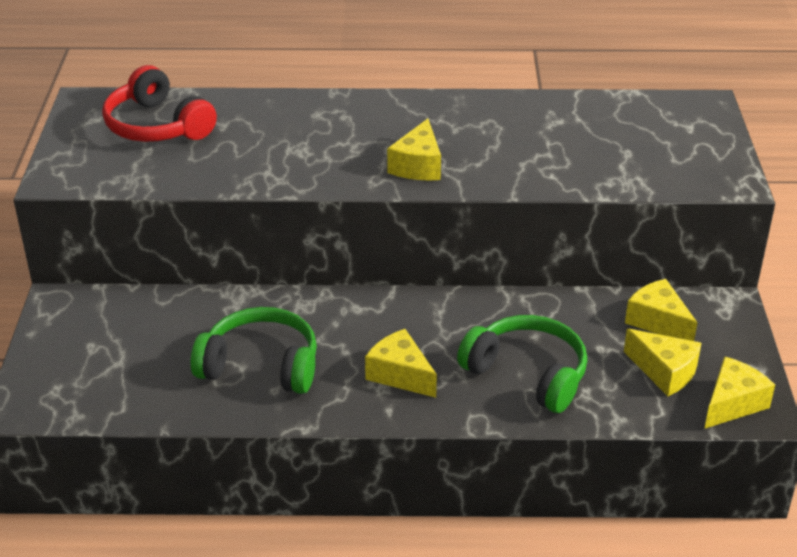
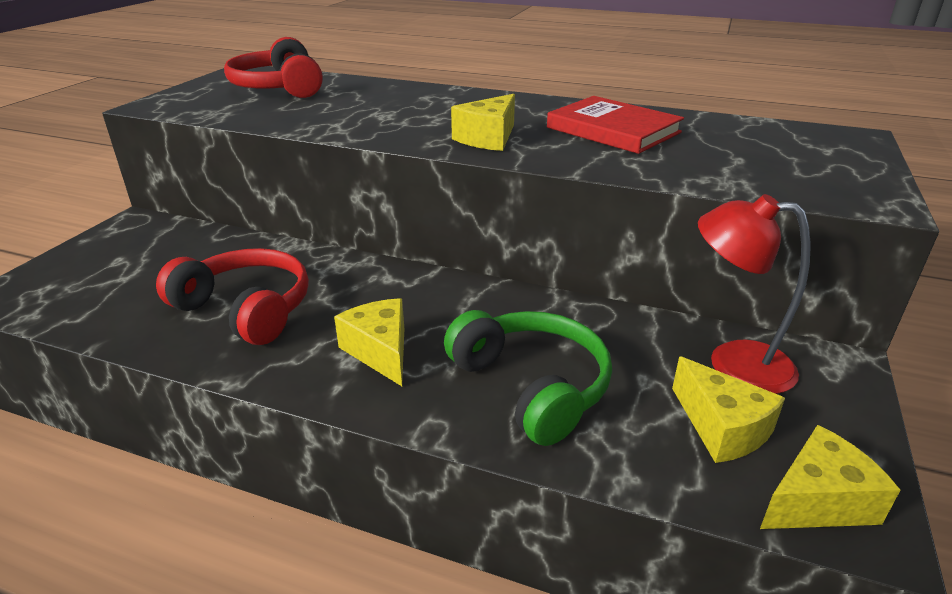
camera: 20 degrees right, 5 degrees down
(261, 365) = (246, 309): green headphones -> red headphones
(515, 133) = (613, 130): none -> red book
(658, 321) = (733, 363): yellow cheese -> red lamp

